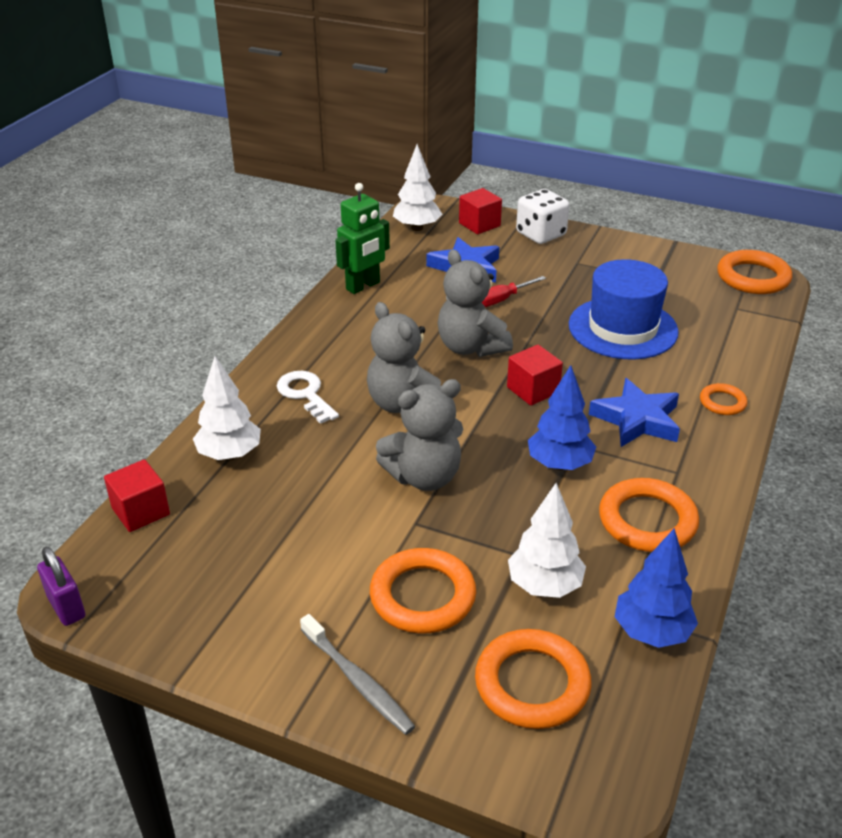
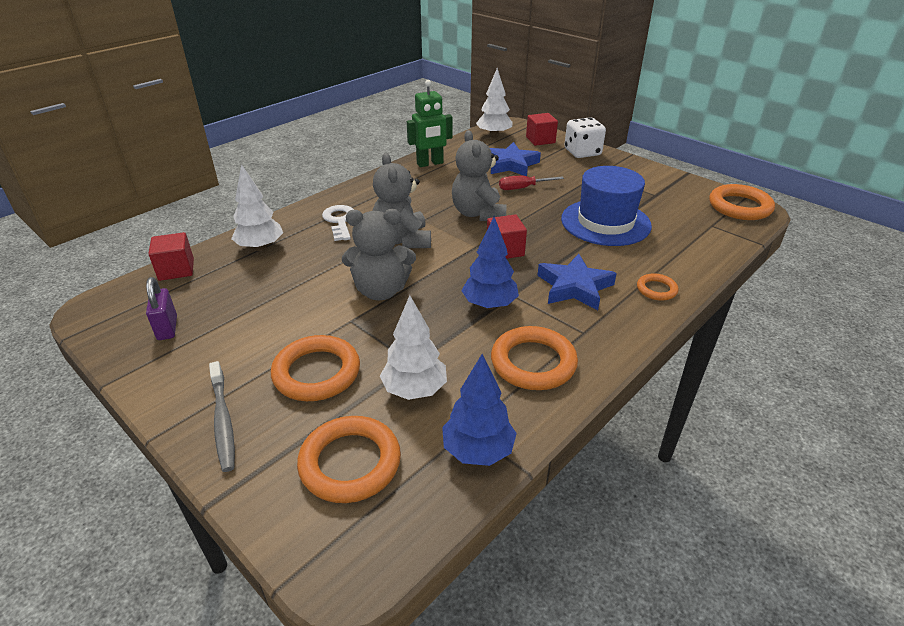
camera: 20 degrees right, 0 degrees up
(66, 607) = (82, 317): purple padlock -> purple padlock (167, 328)

